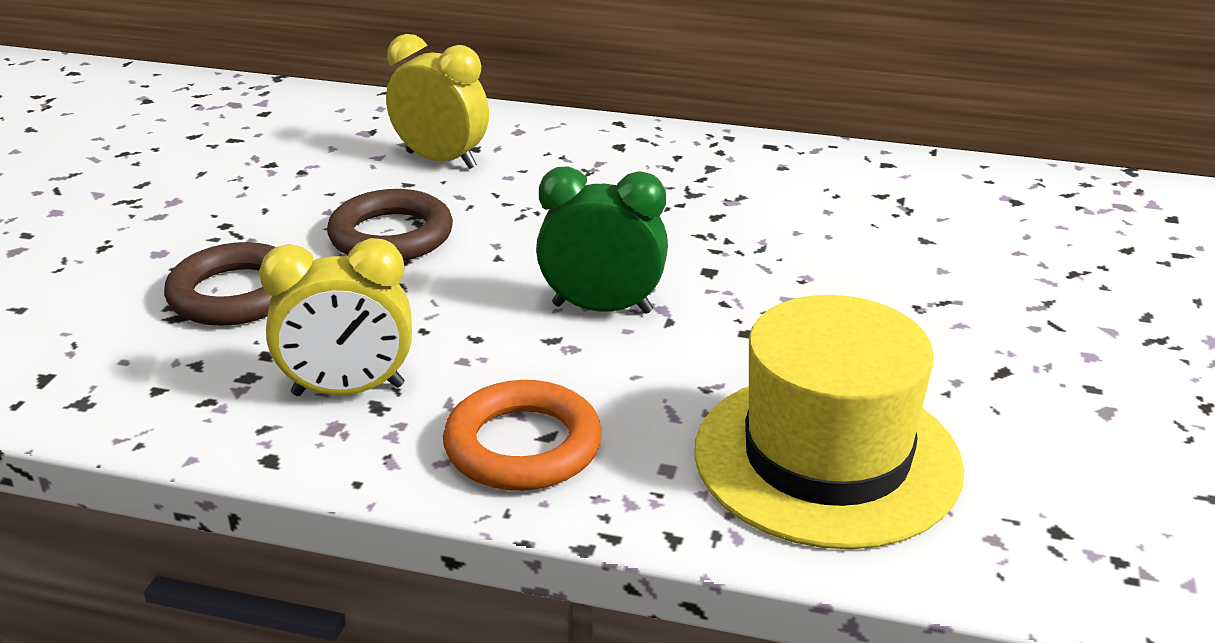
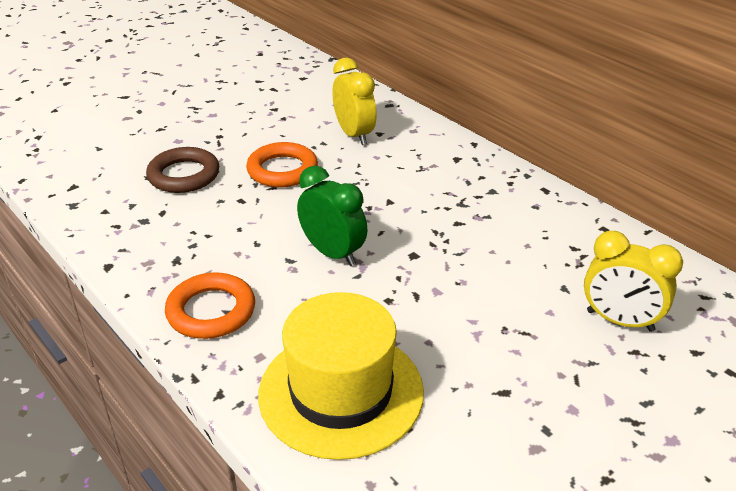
camera: 35 degrees right, 5 degrees up
(348, 390) = (173, 246): yellow clock -> yellow clock (620, 321)
(391, 236) = (282, 170): brown ring -> orange ring

